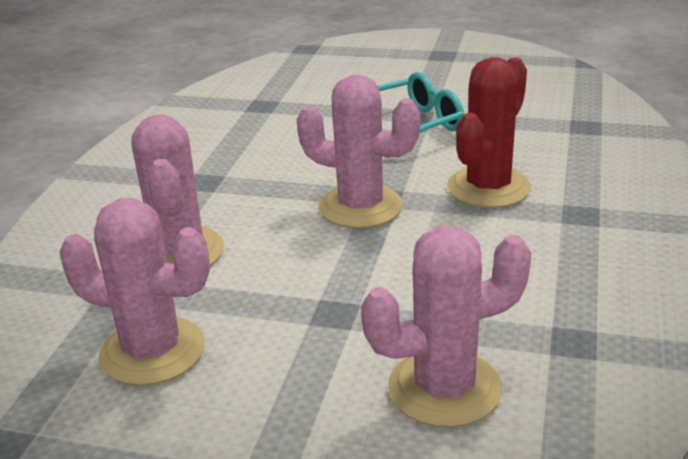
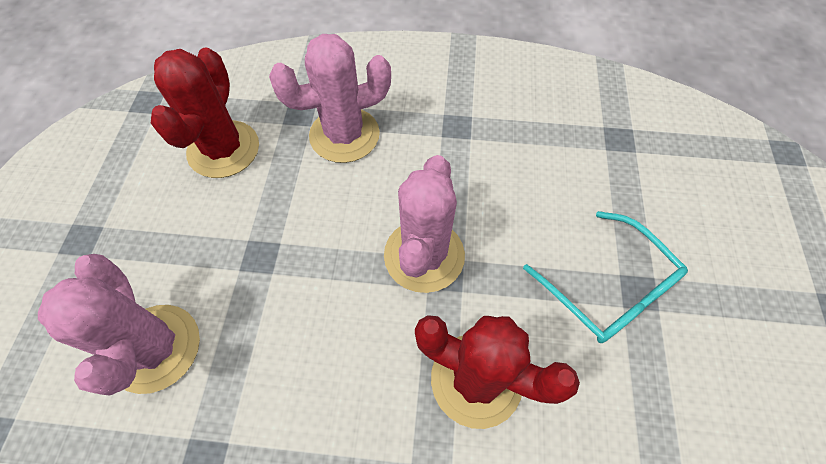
camera: 80 degrees right, 30 degrees up
(152, 351) = (223, 149): pink cactus -> red cactus

